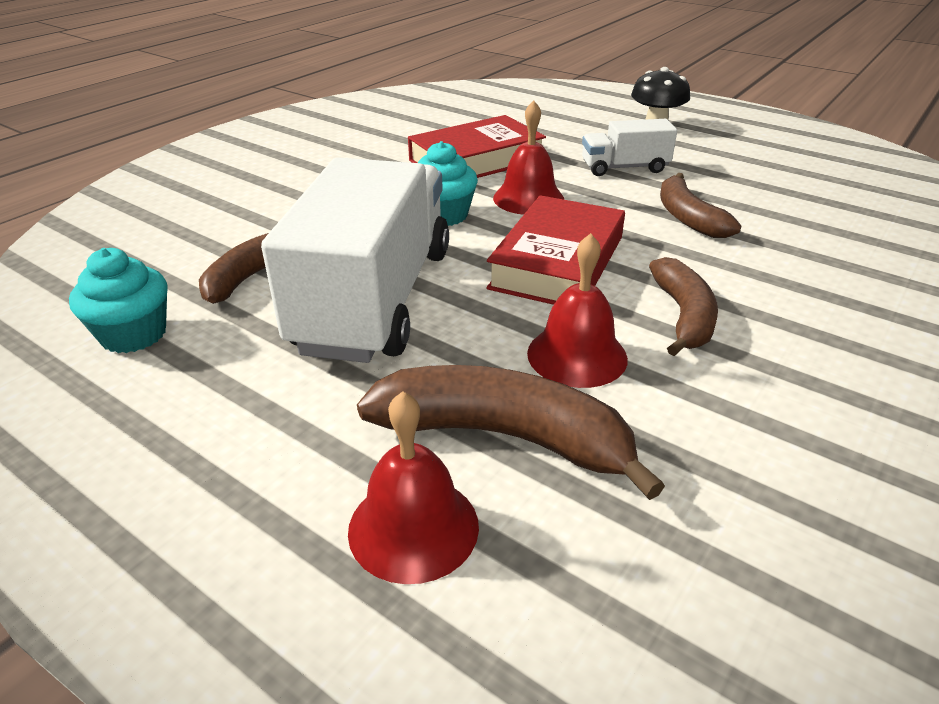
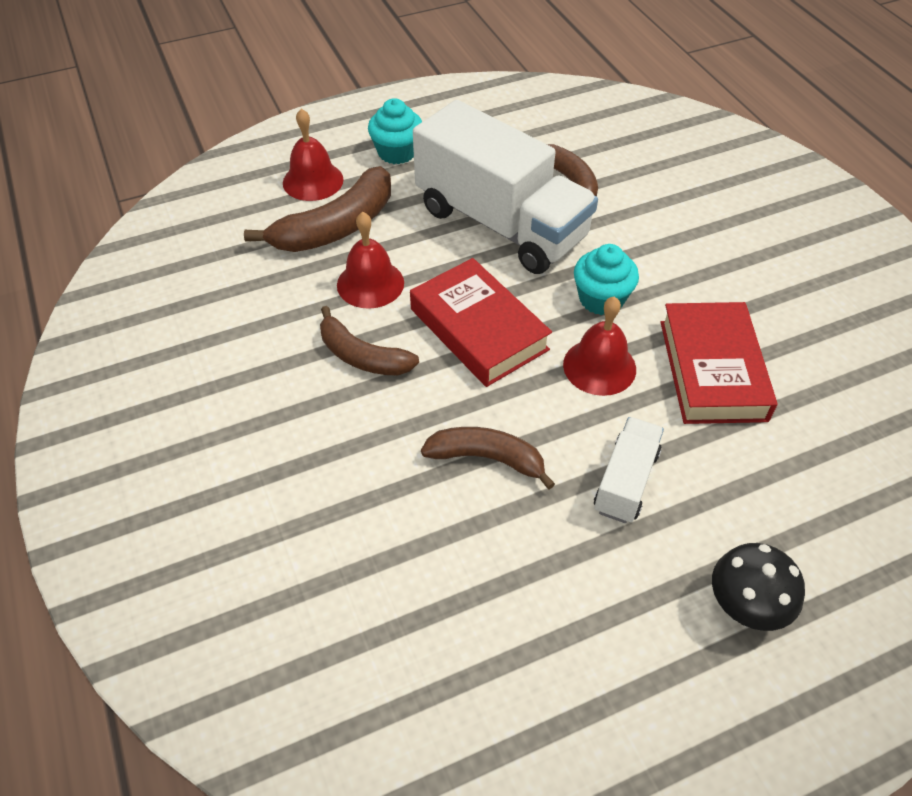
camera: 120 degrees right, 15 degrees up
(133, 334) = (534, 129): turquoise cupcake -> turquoise cupcake (397, 152)

